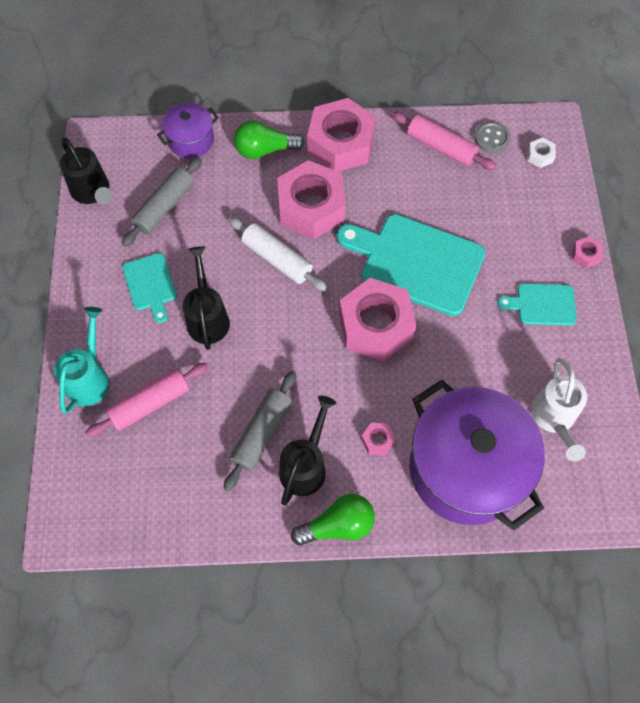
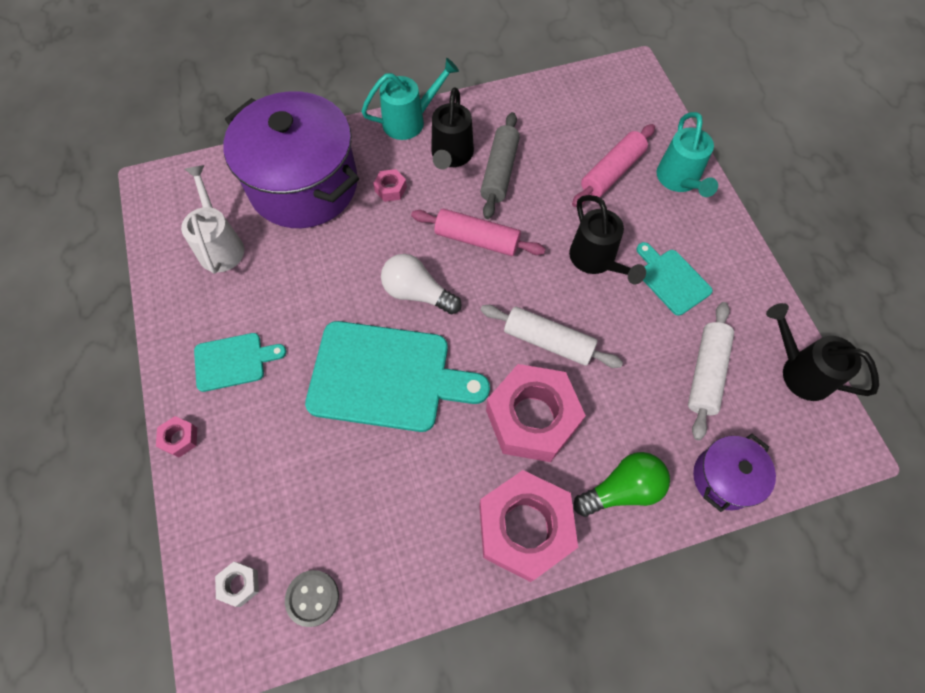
camera: 165 degrees right, 0 degrees up
(164, 207) = (706, 373): grey rolling pin -> white rolling pin
(338, 525) = (410, 121): green light bulb -> turquoise watering can
(375, 326) = (417, 293): pink nut -> white light bulb
(441, 147) = (383, 561): pink rolling pin -> pink rolling pin (477, 239)

